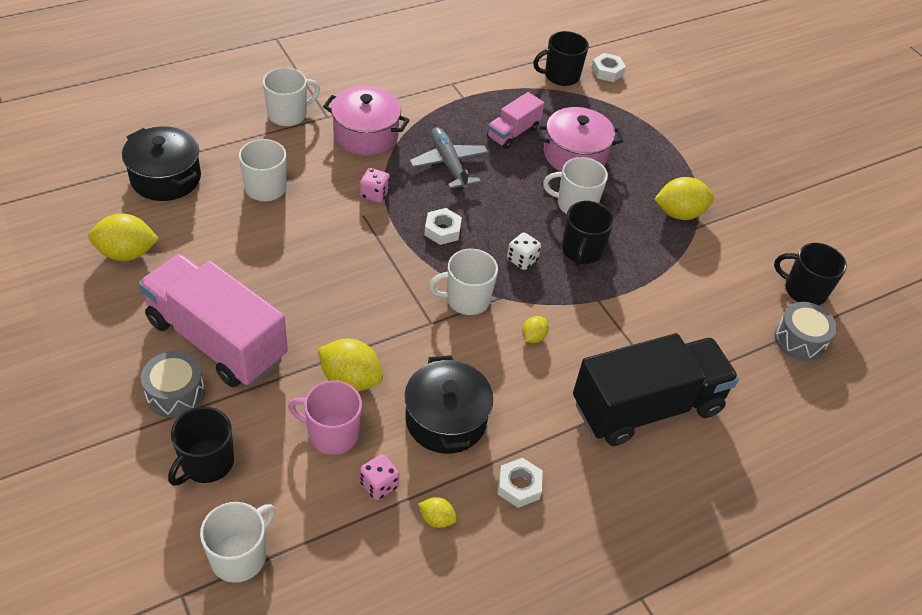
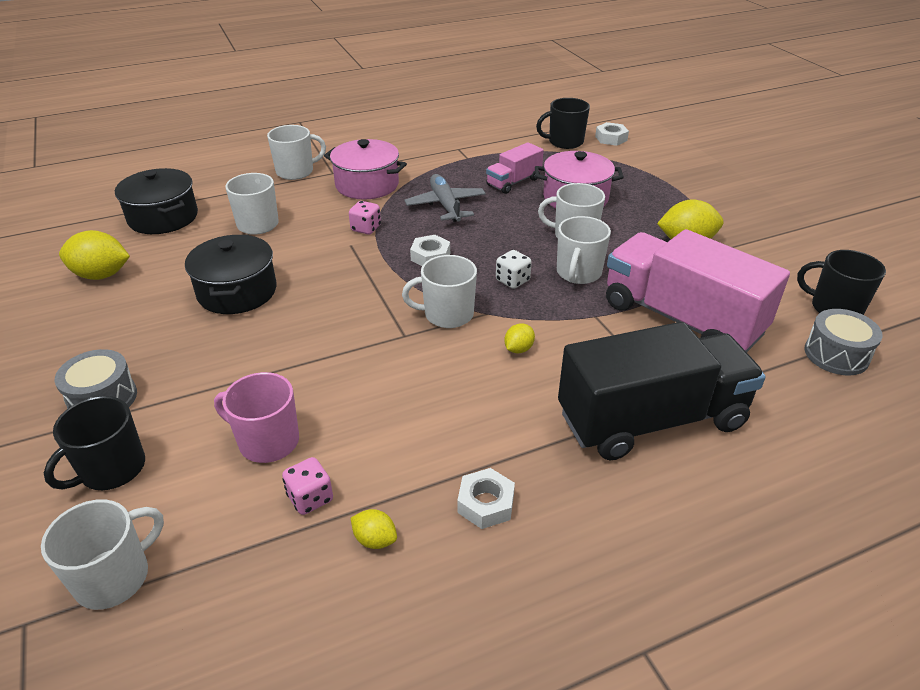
camera: 10 degrees right, 10 degrees down
(217, 340) = (166, 349): pink truck -> pink truck (681, 319)
(350, 379) = (302, 387): yellow lemon -> none
(445, 420) = (405, 429): black pot -> black pot (237, 292)
(581, 251) = (578, 273): black mug -> white mug

